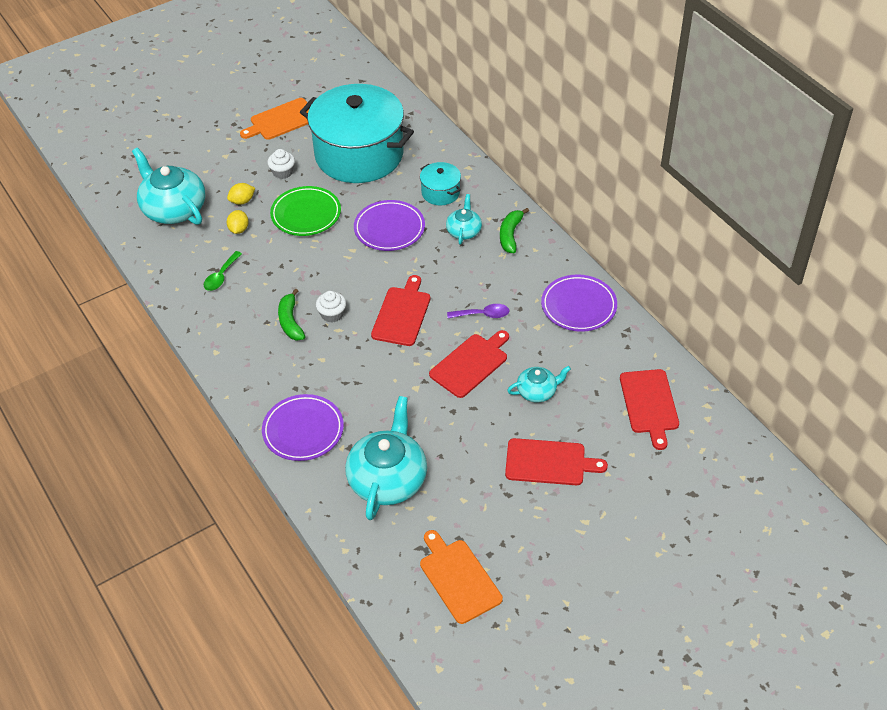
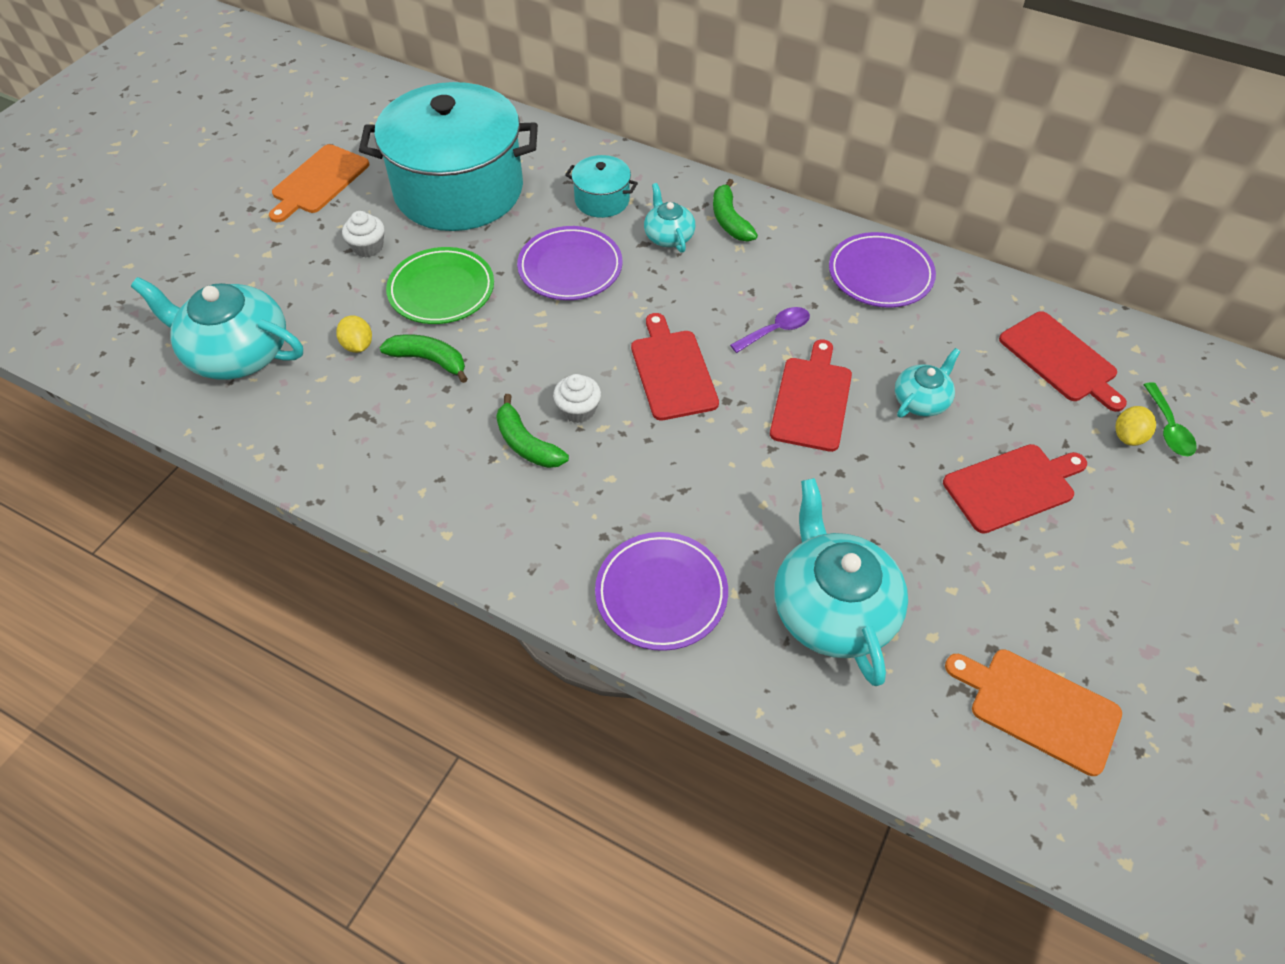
camera: 30 degrees left, 5 degrees up
(221, 276) = (377, 420): green spoon -> green spoon (1168, 428)
(242, 201) = (336, 305): yellow lemon -> yellow lemon (1128, 436)
(271, 253) = (429, 360): none -> green banana

